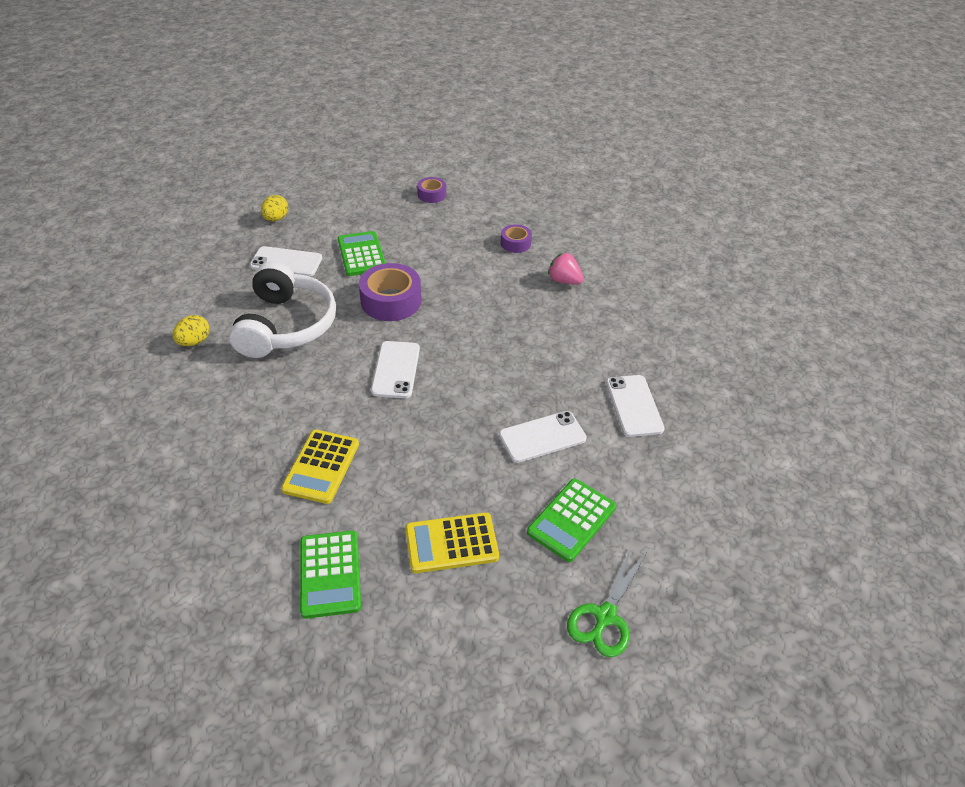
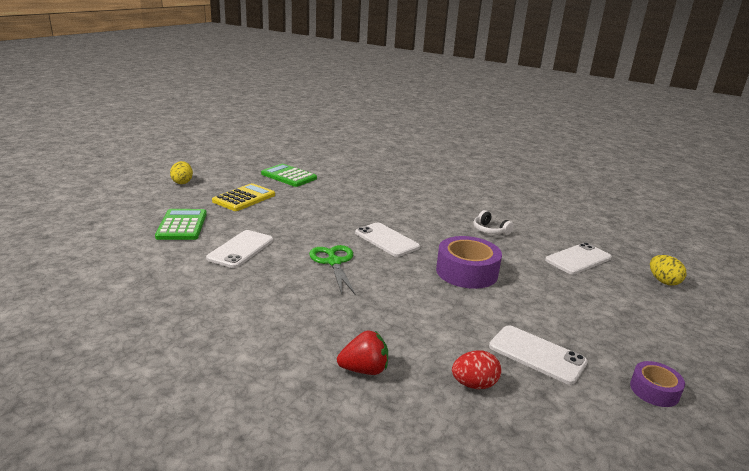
camera: 135 degrees right, 20 degrees down
(194, 341) = (510, 205): yellow egg -> yellow egg (182, 182)
(286, 325) = (490, 230): white headphones -> white headphones, size x0.41
(321, 467) = (350, 195): yellow calculator -> none
(361, 254) = (555, 291): green calculator -> none
(515, 243) = (474, 384): purple tape -> red egg
(564, 281) = (364, 370): pink strawberry -> red strawberry
(605, 616) = (132, 205): green scissors -> green scissors (334, 262)
(634, 406) = (182, 294): white phone -> white phone (537, 354)

